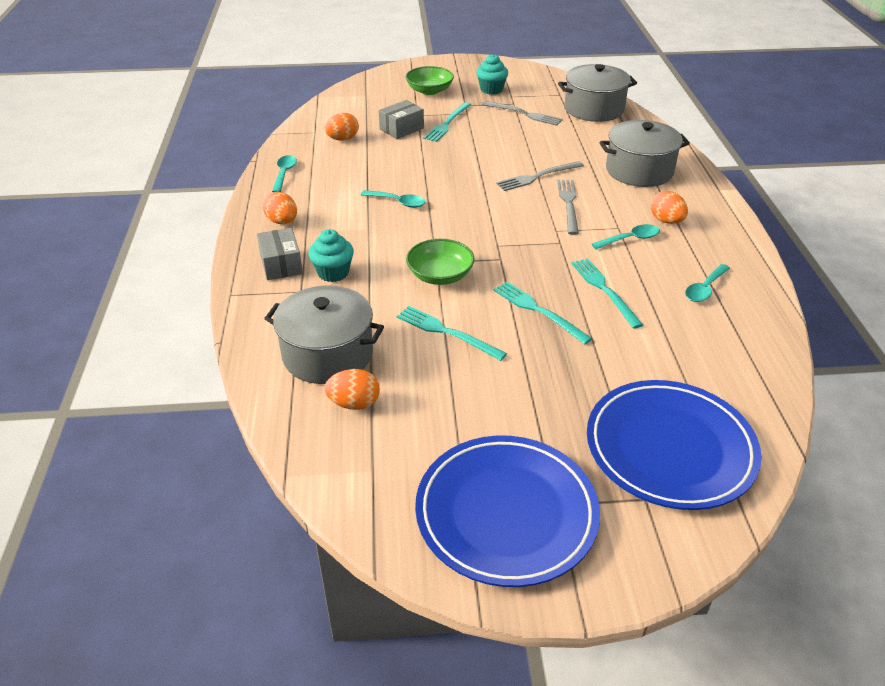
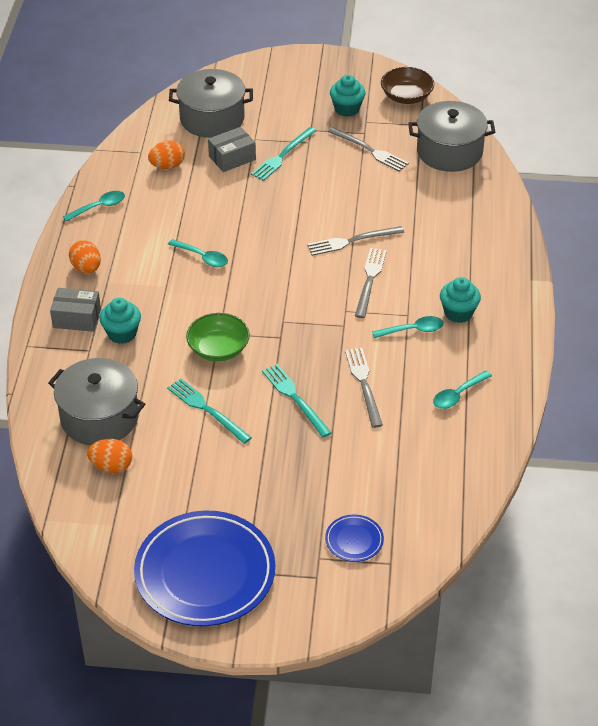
camera: 10 degrees right, 5 degrees up
(281, 264) = (77, 318): grey box -> grey box turned 75 degrees counterclockwise
(284, 174) = (99, 207): turquoise spoon -> turquoise spoon turned 45 degrees clockwise
(429, 91) = (278, 103): green bowl -> none
(538, 78) = (406, 96): none -> brown bowl
(604, 290) = (364, 384): turquoise fork -> grey fork
(639, 171) = (460, 245): grey pot -> grey pot (212, 118)
(666, 221) = (458, 313): orange egg -> turquoise cupcake
(670, 448) = (354, 540): blue plate -> blue plate, size x0.42

